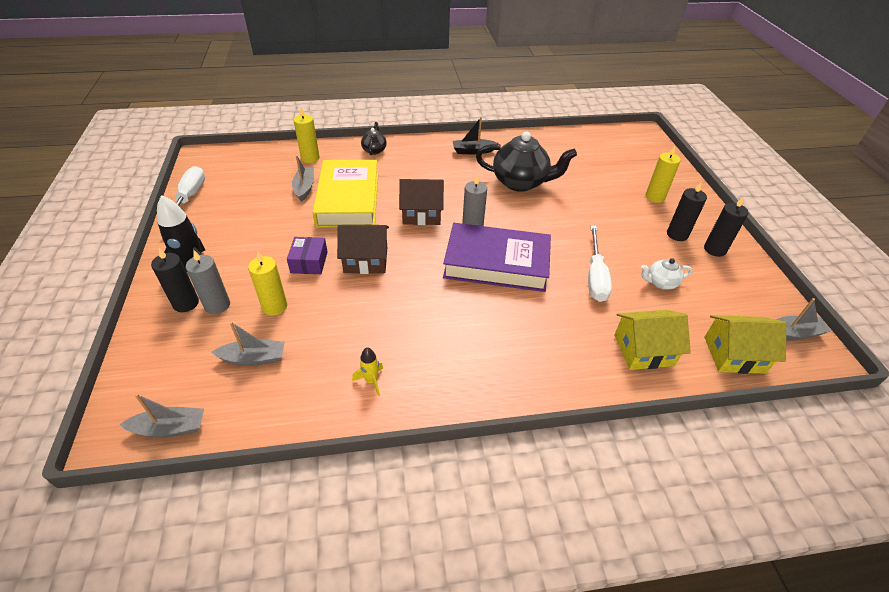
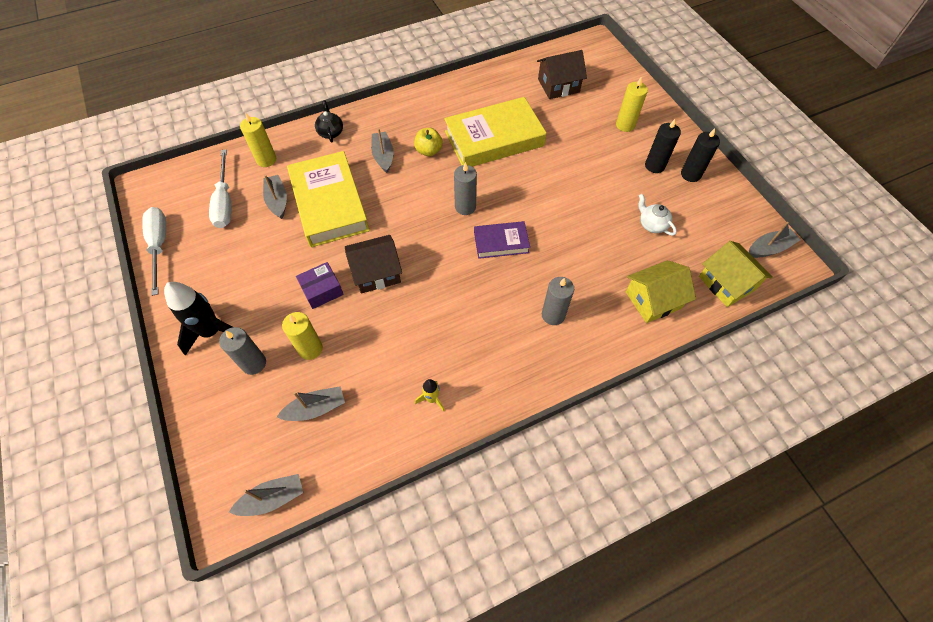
camera: 15 degrees left, 15 degrees up
(186, 303) = (221, 370): black candle -> none
(309, 262) = (322, 290): purple box -> purple box turned 75 degrees clockwise
(412, 175) = (383, 156): none -> grey boat
(421, 214) = (410, 203): brown house -> brown house (558, 86)
(455, 179) = (428, 151): none -> yellow apple
(473, 151) = (434, 109): black boat -> none
(496, 263) = (501, 242): purple book -> purple book, size x0.53
(520, 182) = (494, 139): black teapot -> yellow book
(528, 337) = (553, 315): none -> grey candle
(595, 276) = (593, 233): white screwdriver -> white screwdriver (225, 202)
(660, 283) = (652, 225): white teapot -> white teapot turned 75 degrees clockwise
(734, 354) = (726, 283): yellow house -> yellow house turned 75 degrees clockwise

